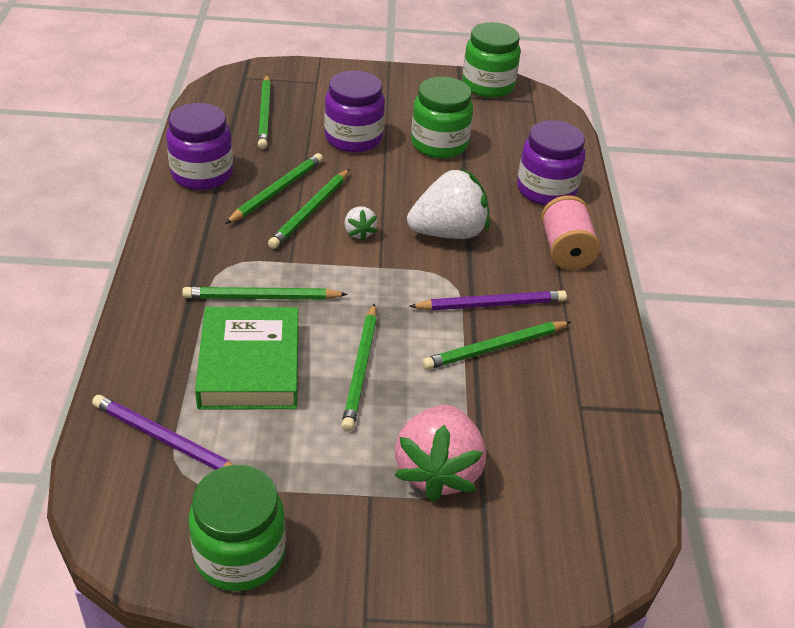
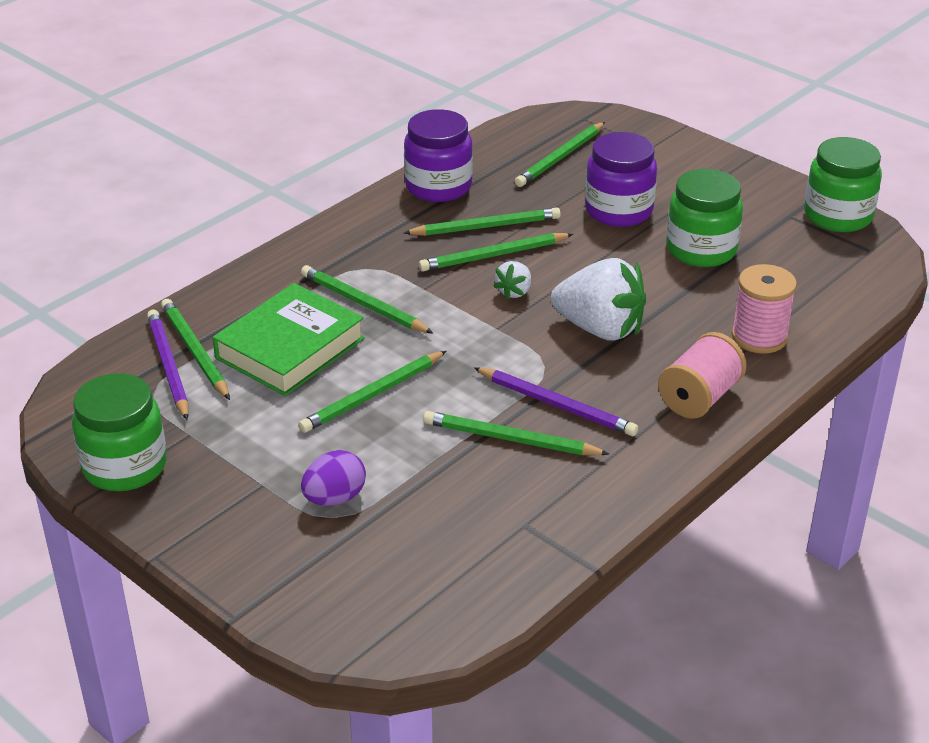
camera: 45 degrees right, 5 degrees down
(173, 413) = (195, 352): none -> green pencil
(438, 471) = (334, 498): pink strawberry -> purple egg
(546, 190) = (759, 337): purple jar -> pink spool

